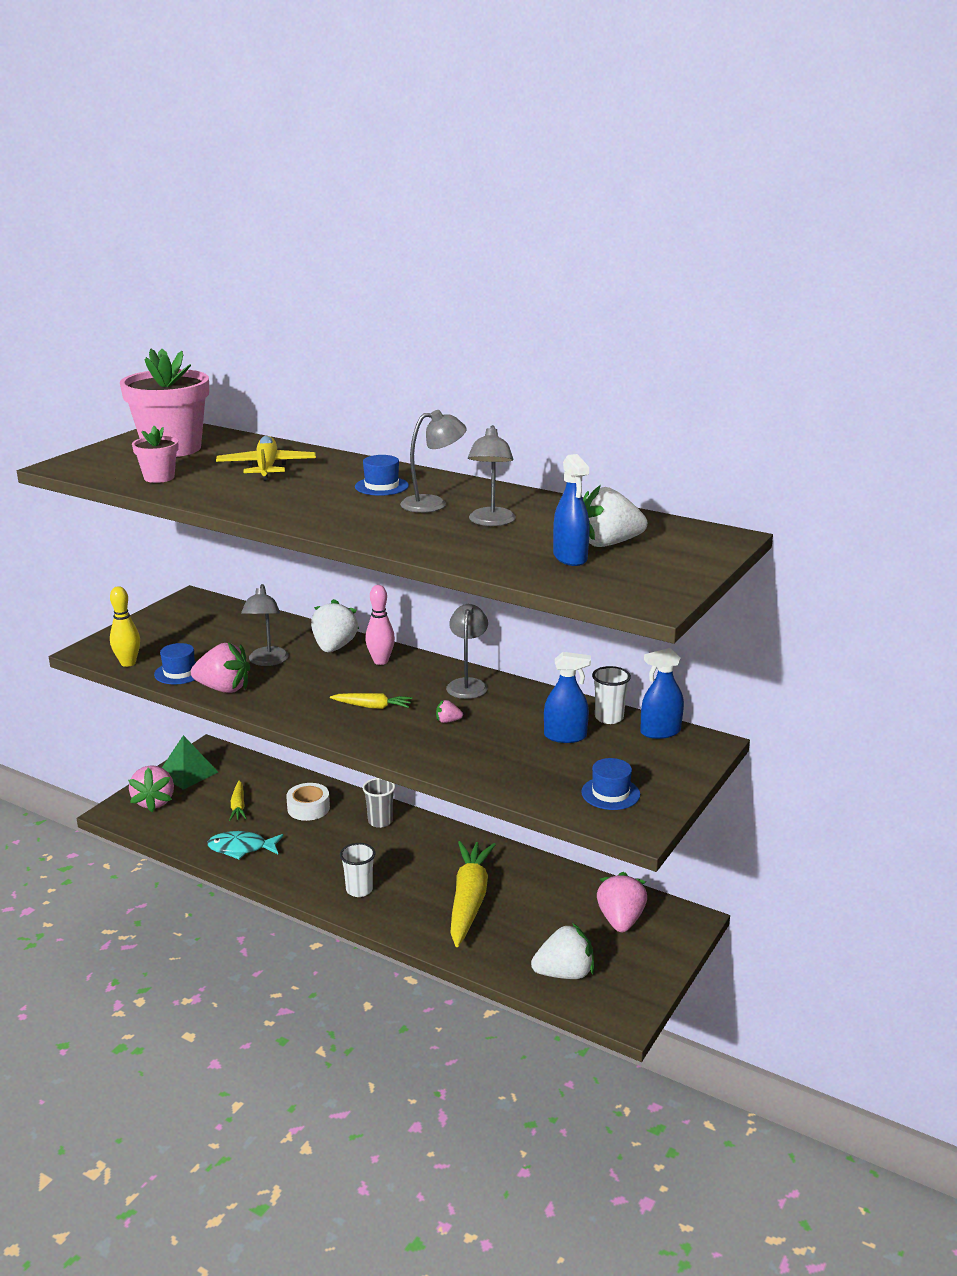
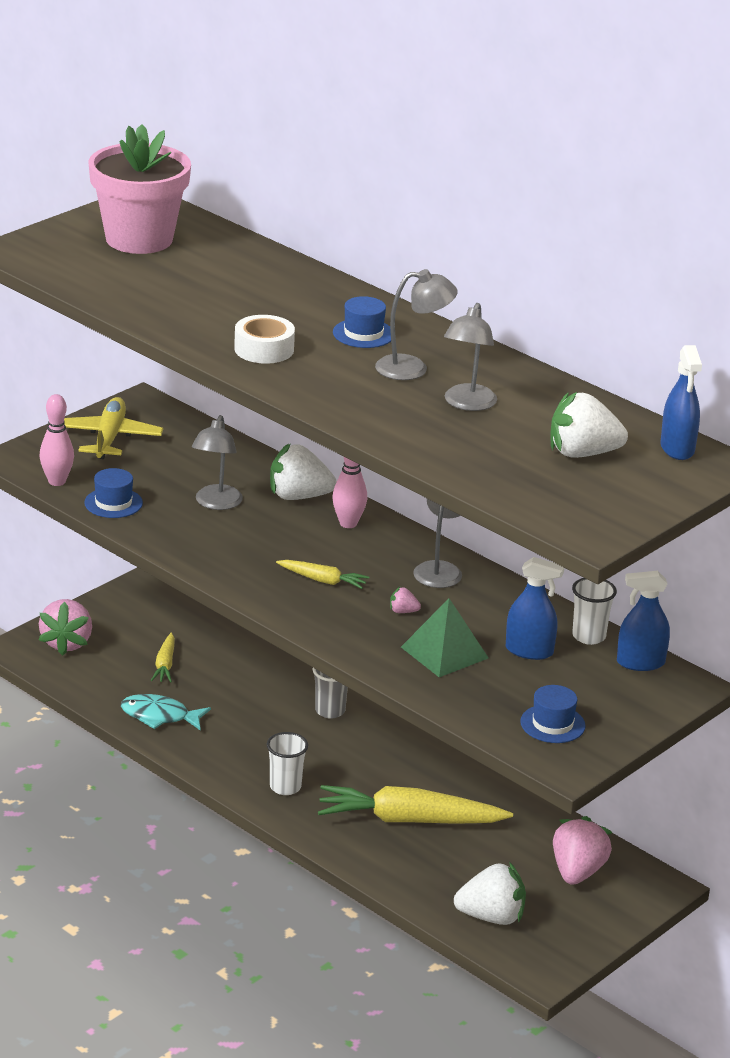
camera: 10 degrees right, 5 degrees up
(128, 663) = (57, 481): yellow bowling pin -> pink bowling pin
(159, 477) = (117, 285): pink flower pot -> none
(188, 773) = (111, 612): green pyramid -> green pyramid (444, 652)
(223, 689) = (160, 531): pink strawberry -> none
(267, 467) = (241, 286): yellow plane -> yellow plane (109, 438)
(308, 808) = (248, 681): white tape -> white tape (264, 349)
(334, 647) = (298, 496): white strawberry -> white strawberry turned 105 degrees counterclockwise
(469, 900) = (409, 820): yellow carrot -> yellow carrot turned 105 degrees counterclockwise
(570, 557) = (532, 466): blue spray bottle -> blue spray bottle (677, 448)

